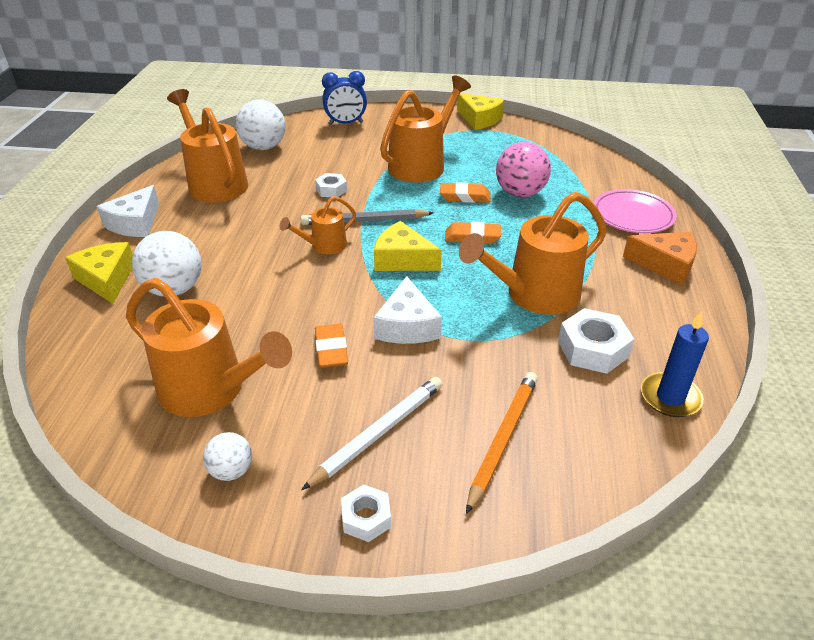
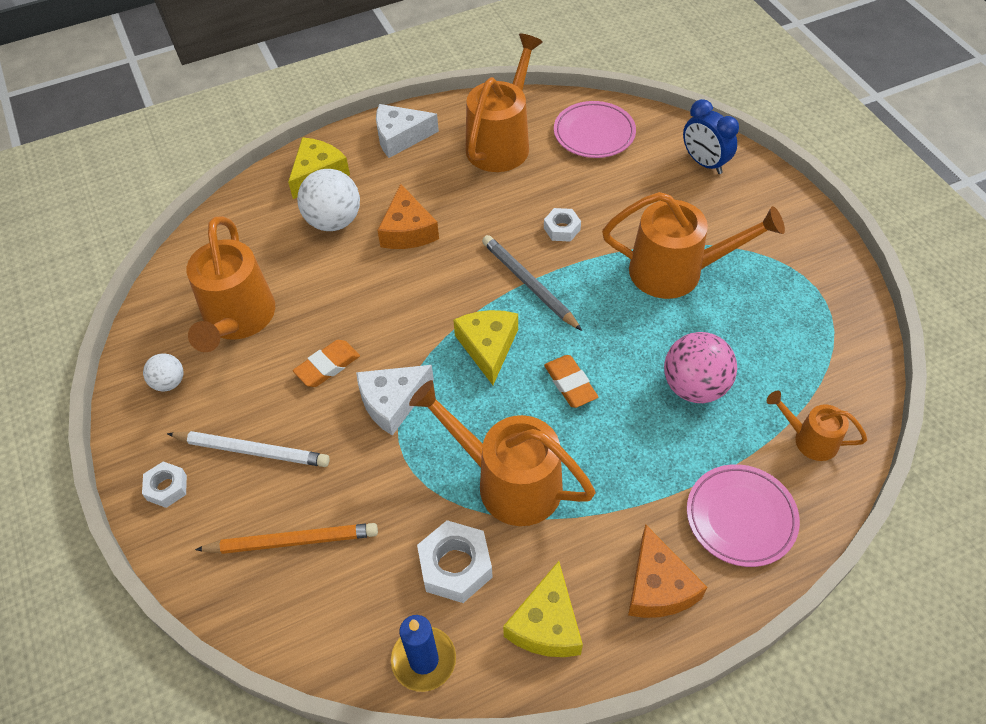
camera: 60 degrees right, 15 degrees up
(240, 255) = (408, 230): none -> orange cheese
(264, 147) = (594, 133): white ball -> pink plate
(324, 246) = (464, 278): orange watering can -> orange watering can (809, 439)
(465, 196) = (643, 341): orange eraser -> none
(479, 119) = (837, 270): yellow cheese -> yellow cheese (546, 624)

